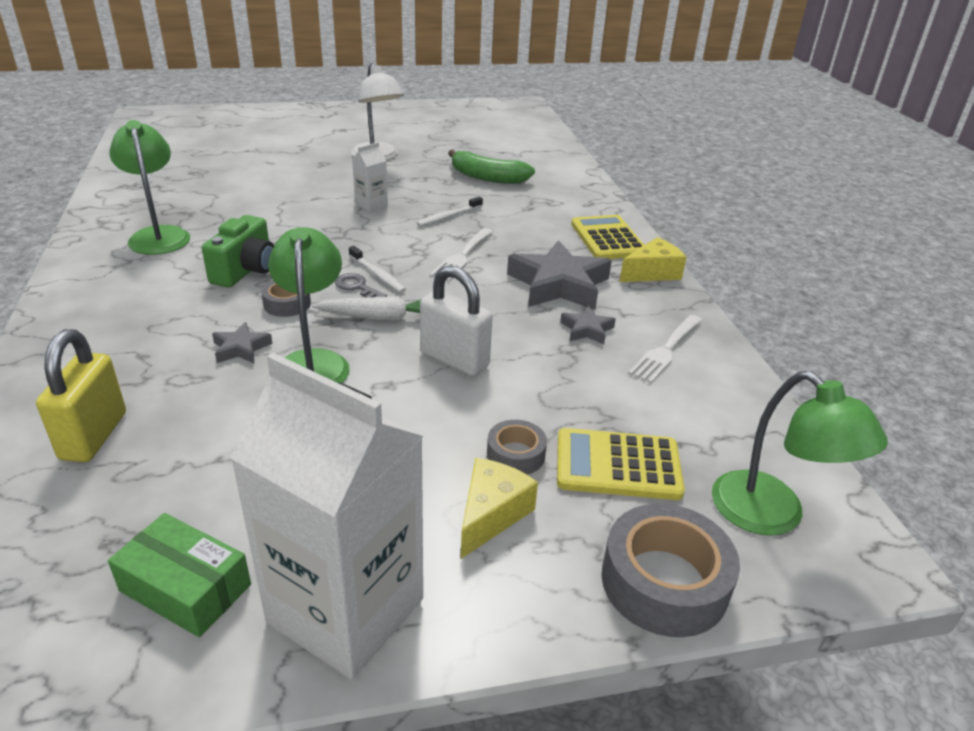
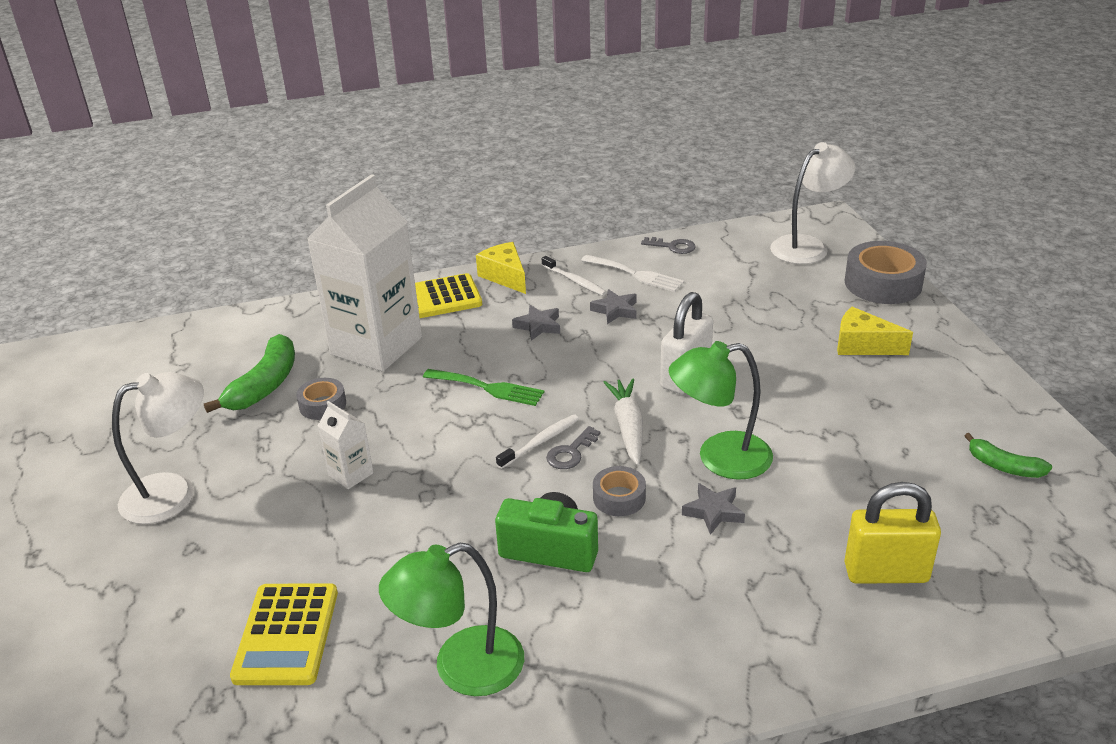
camera: 90 degrees left, 0 degrees up
(185, 587) = (1003, 466): green box -> green banana
(346, 610) = (976, 394): white carton -> white carton (376, 346)
(448, 216) = (385, 406): white toothbrush -> white toothbrush (575, 281)
(462, 256) = (488, 388): white fork -> green fork
(515, 454) = (797, 339): grey tape -> grey tape (322, 405)
(558, 285) = (538, 326): grey star -> grey star, size x0.48
(618, 465) = (787, 297): yellow calculator -> yellow calculator (286, 634)
(740, 385) = (673, 246): none -> grey key
(772, 516) = (807, 246): green lamp -> white lamp

